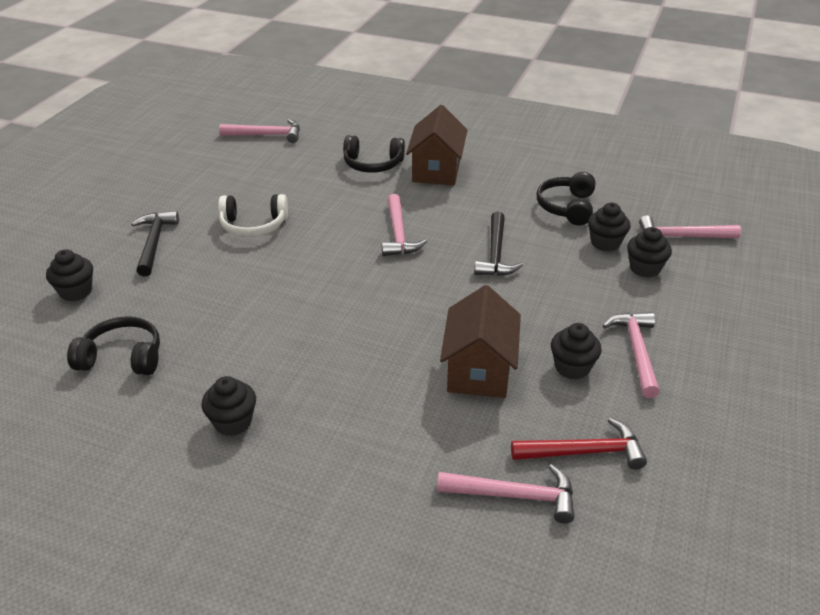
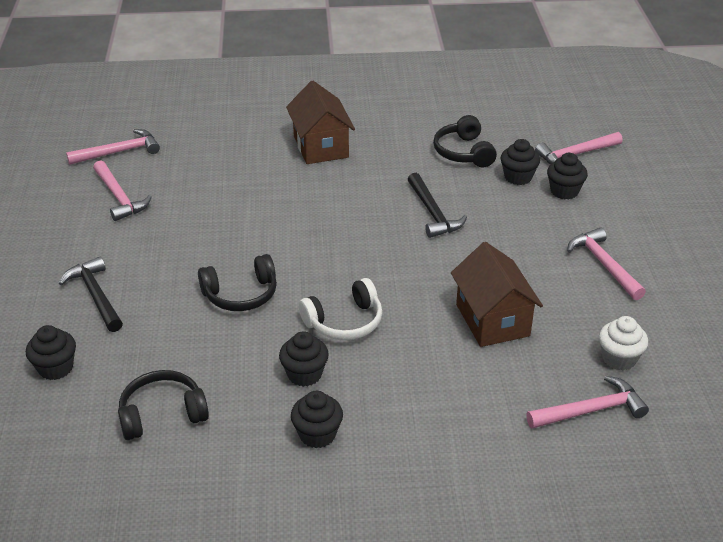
camera: 25 degrees left, 0 degrees up
(253, 226) = (185, 250): white headphones -> white headphones (345, 322)
(373, 164) = (254, 156): black headphones -> black headphones (241, 294)
(398, 234) = (332, 219): pink hammer -> pink hammer (119, 197)
(572, 367) = (564, 294): black cupcake -> black cupcake (304, 374)
(584, 452) = (619, 358): red hammer -> white cupcake

